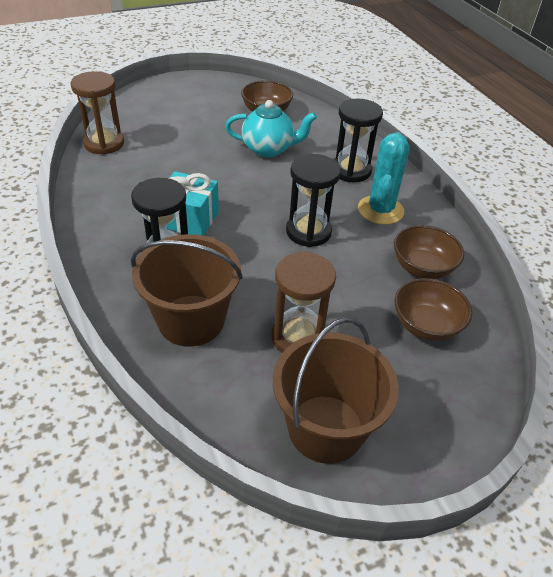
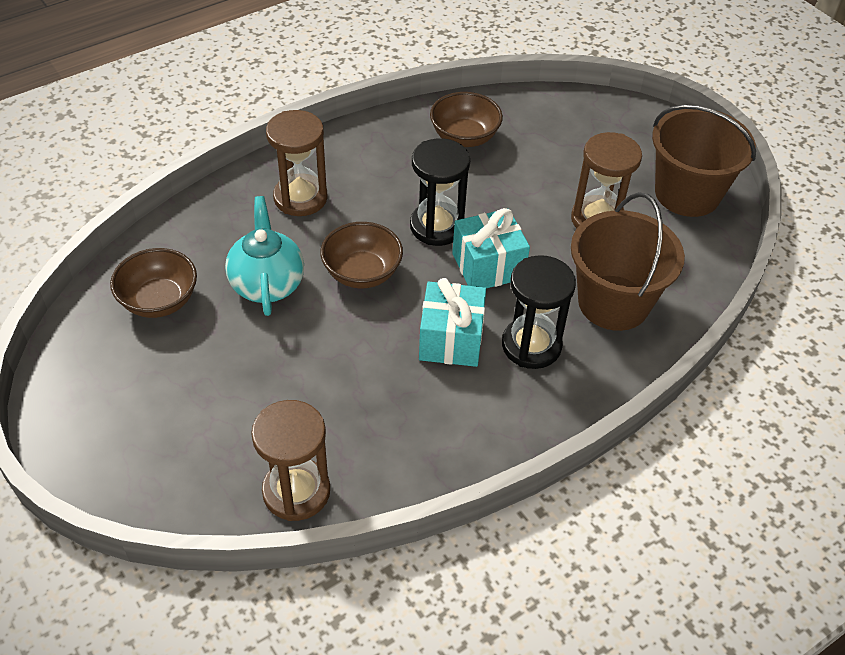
camera: 100 degrees left, 5 degrees up
(257, 252) = (488, 266): none -> turquoise gift
(351, 170) = (300, 198): black hourglass -> brown hourglass
(380, 210) = (376, 169): turquoise cactus -> none
(426, 325) = (544, 136): brown bowl -> brown bowl (362, 273)

